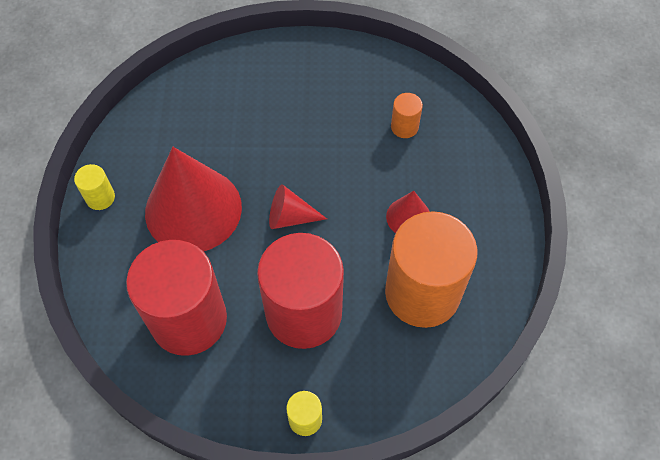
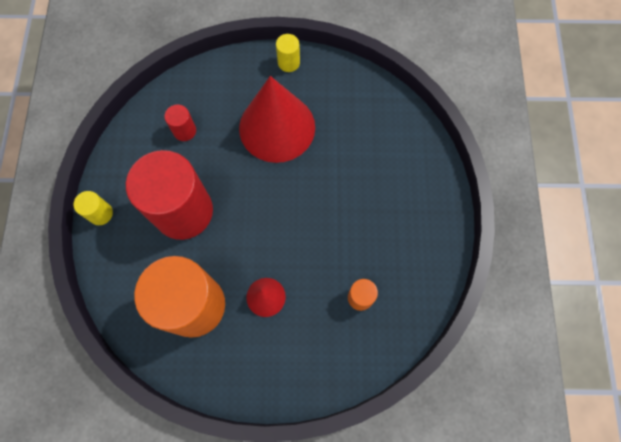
camera: 90 degrees right, 10 degrees up
(188, 319) = (184, 131): red cylinder -> red cylinder, size x0.41
(290, 217) = (268, 200): red cone -> none

